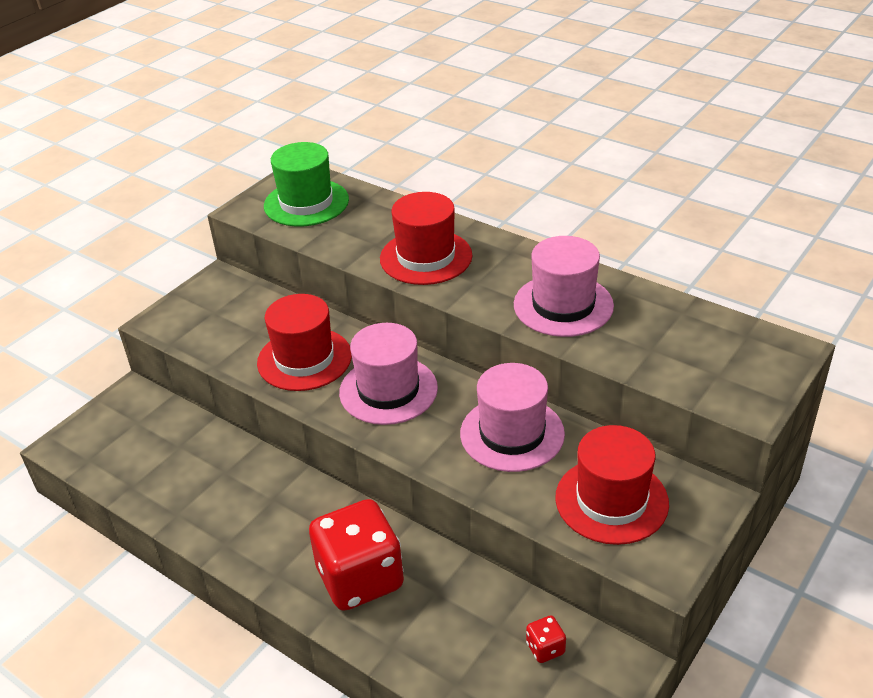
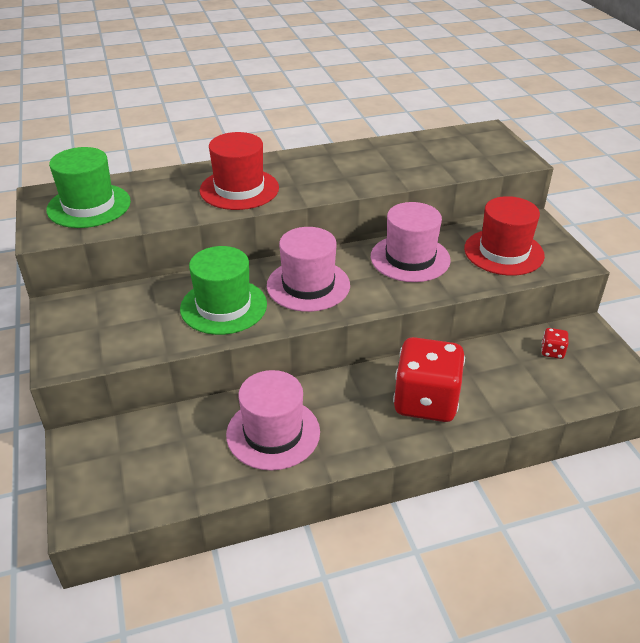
camera: 55 degrees left, 0 degrees up
(304, 359) = (223, 306): red hat -> green hat
(563, 305) = (362, 168): pink hat -> pink hat (273, 433)

